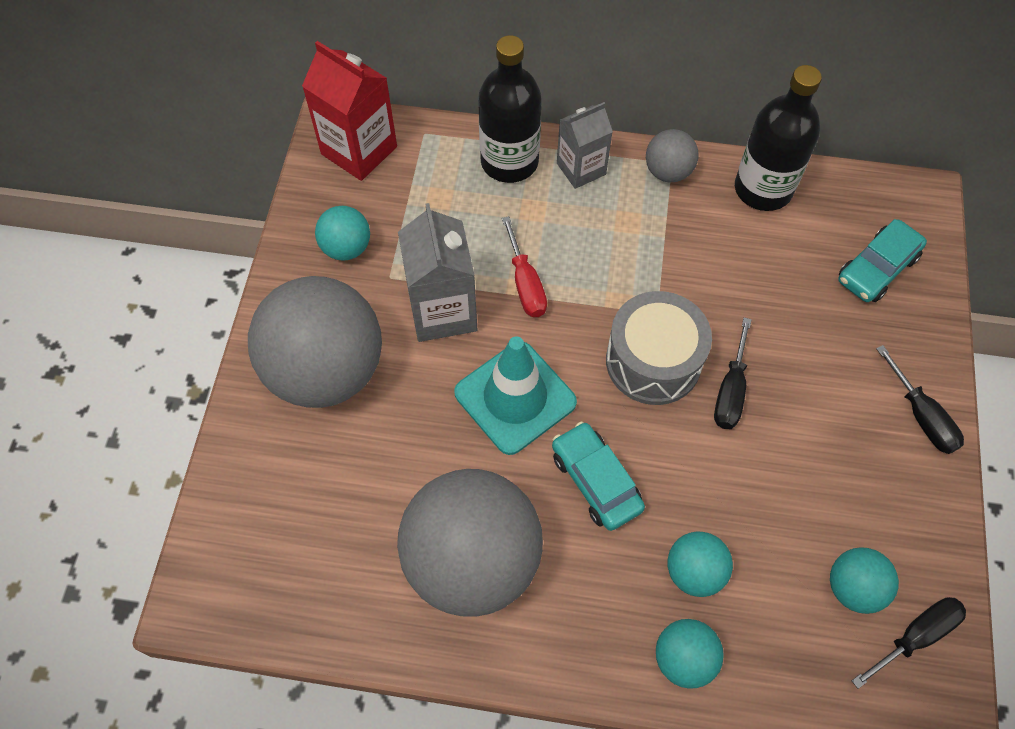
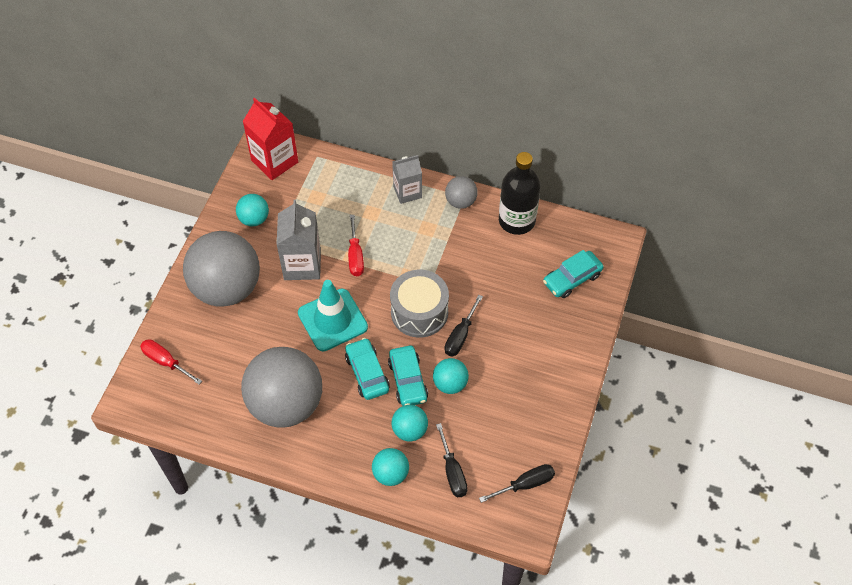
camera: 10 degrees right, 5 degrees down
(247, 518) = (166, 361): none -> red screwdriver
(509, 162) = (364, 181): black bottle -> none
(666, 482) = (408, 380): none -> turquoise car
(853, 588) = (498, 453): turquoise ball -> turquoise ball (450, 384)
(921, 416) = (570, 368): black screwdriver -> black screwdriver (452, 472)

